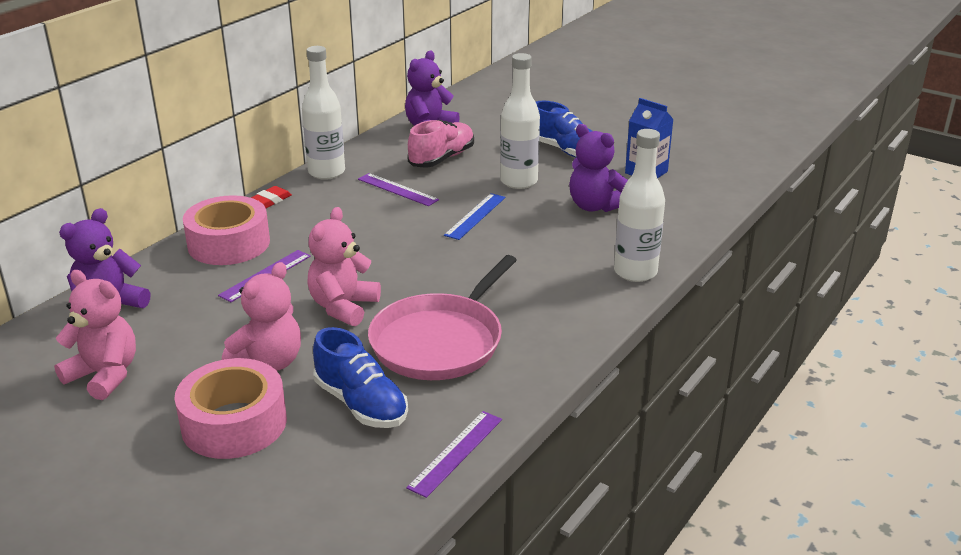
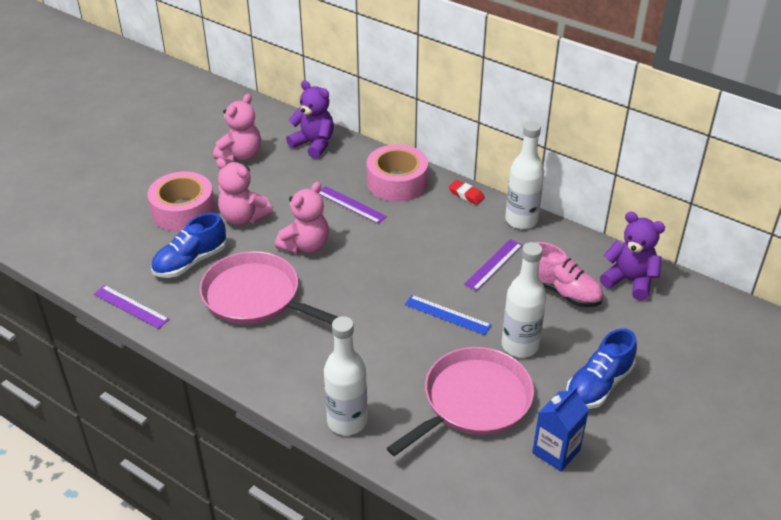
camera: 90 degrees right, 10 degrees up
(343, 307) = (306, 246): pink teddy bear -> pink teddy bear turned 105 degrees clockwise
(595, 206) = (473, 401): purple teddy bear -> pink pan

